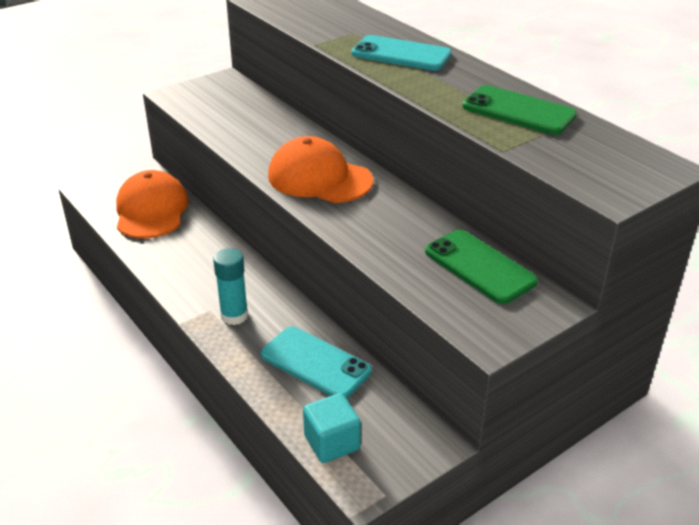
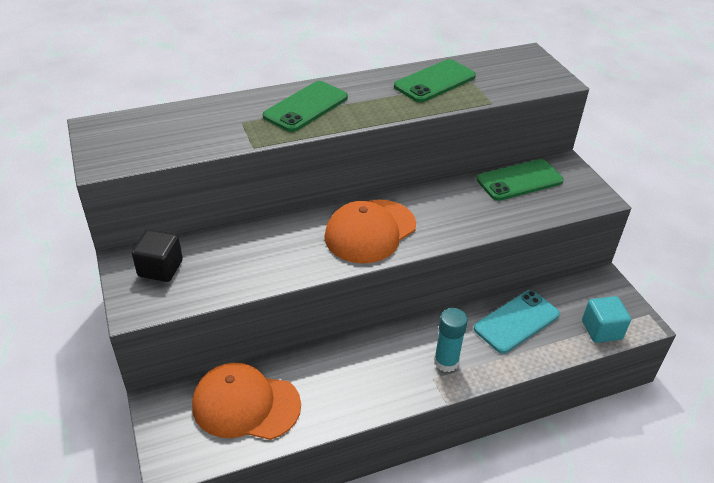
camera: 75 degrees left, 5 degrees up
(221, 93) = (160, 268): none -> black cube
(401, 54) = (306, 107): turquoise phone -> green phone

